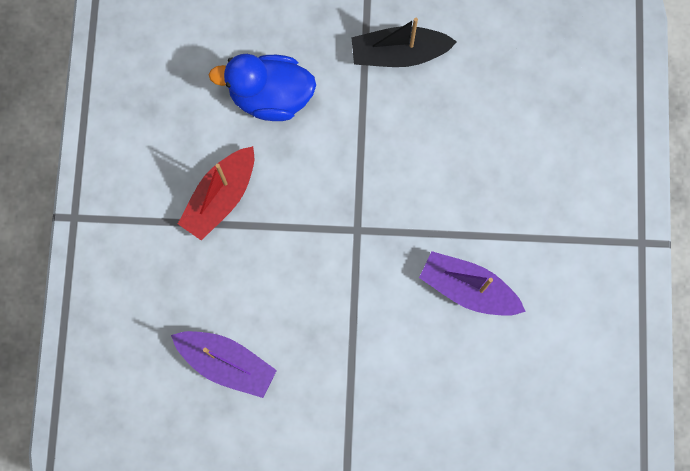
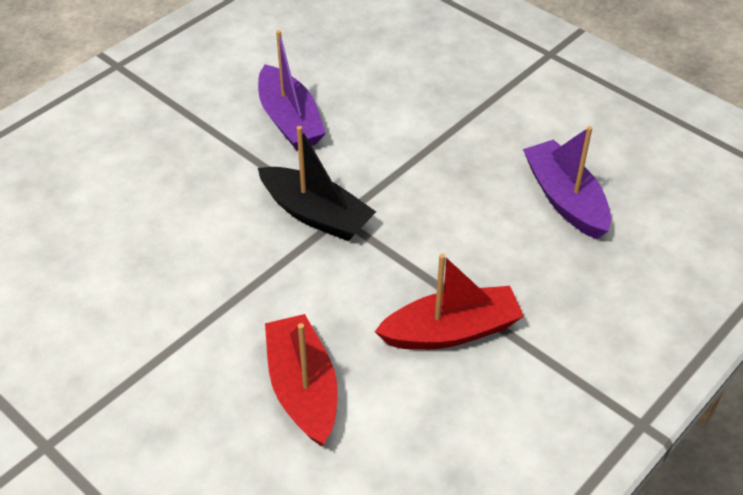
camera: 140 degrees left, 30 degrees down
(270, 96) = (303, 389): blue duck -> red boat
(399, 53) = (126, 332): black boat -> black boat (316, 214)

